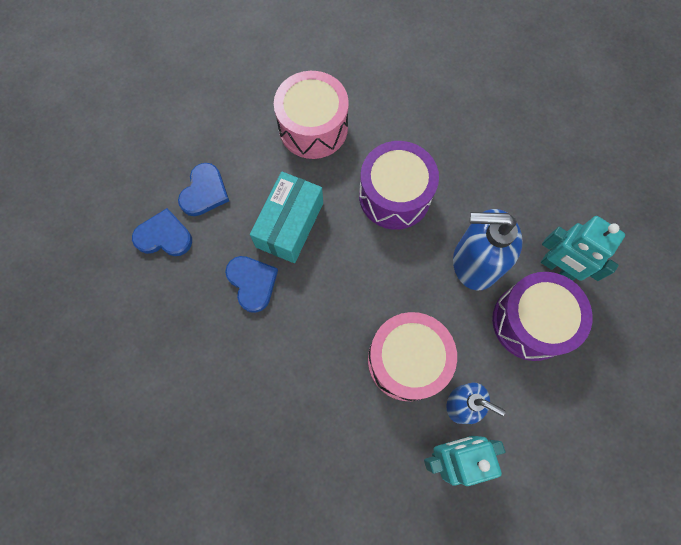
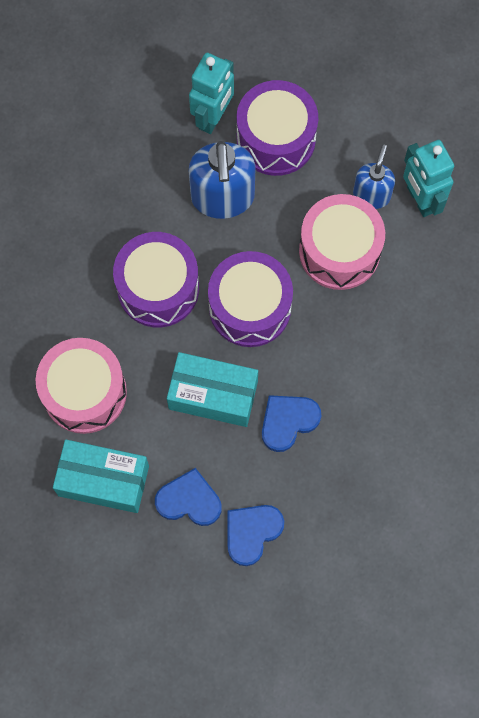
camera: 100 degrees left, 0 degrees up
(164, 236) = (252, 532): blue heart -> blue heart turned 45 degrees clockwise
(237, 131) = (103, 481): none -> turquoise box
(364, 268) = (250, 307): none -> purple drum

